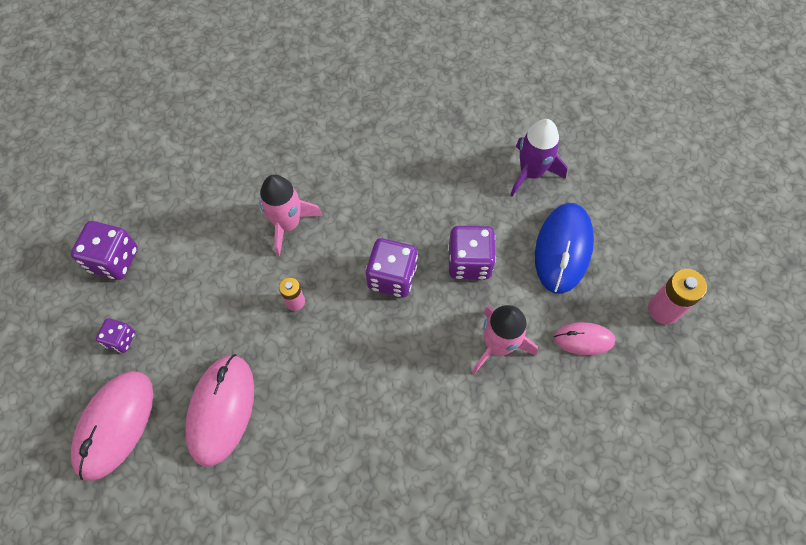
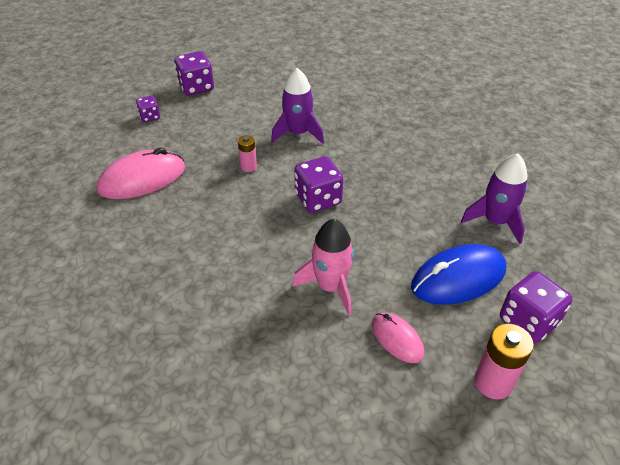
camera: 50 degrees right, 20 degrees down
(115, 425) = (94, 145): pink mouse -> none
(287, 224) = (298, 133): pink rocket -> purple rocket
(469, 262) = (378, 231): purple dice -> purple dice (528, 321)

